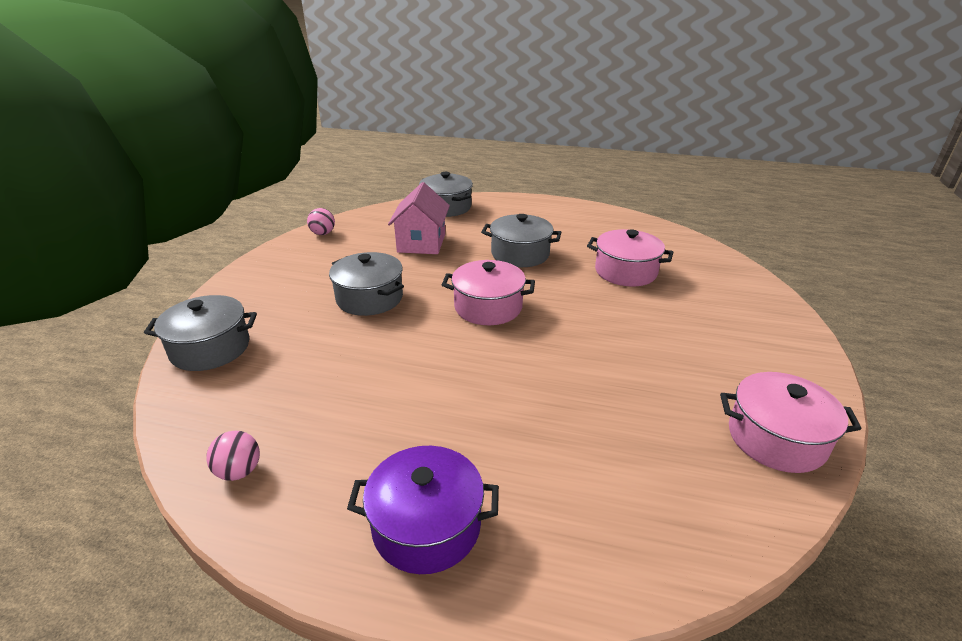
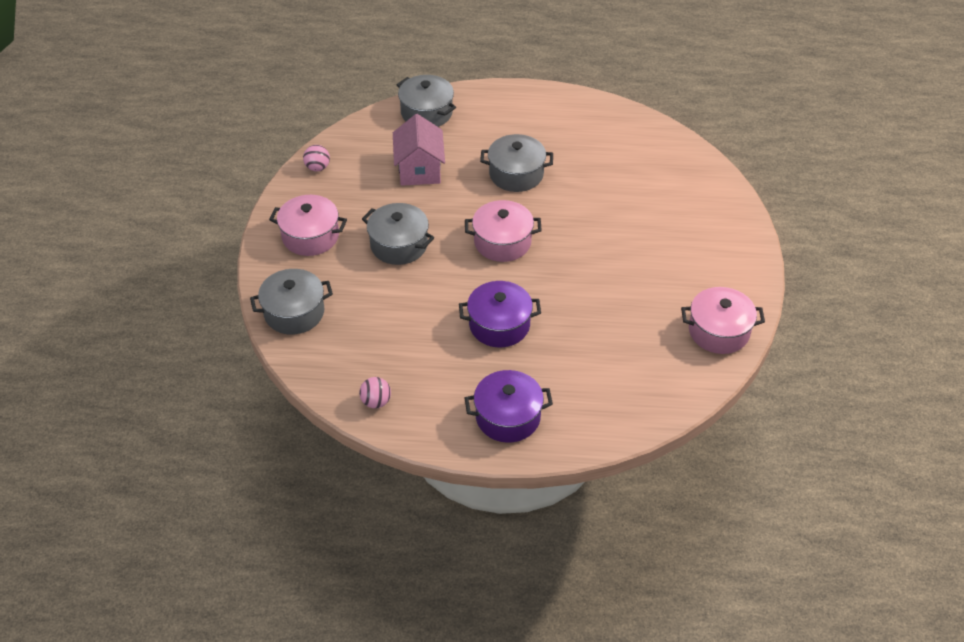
camera: 10 degrees left, 15 degrees up
(456, 392) = (499, 325): none -> purple pot
(625, 272) = (613, 185): pink pot -> pink pot (310, 236)

